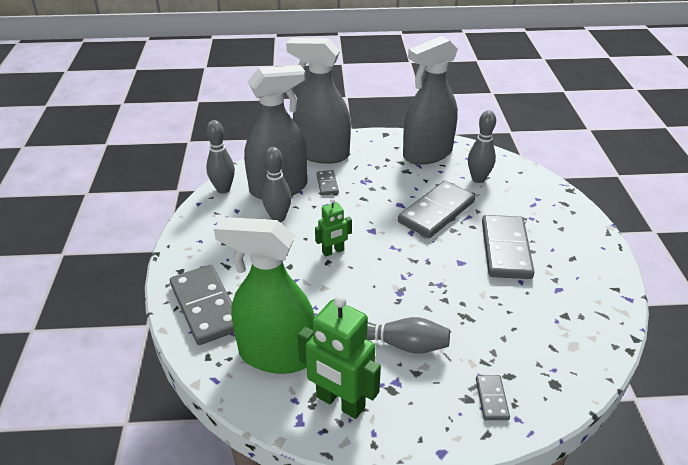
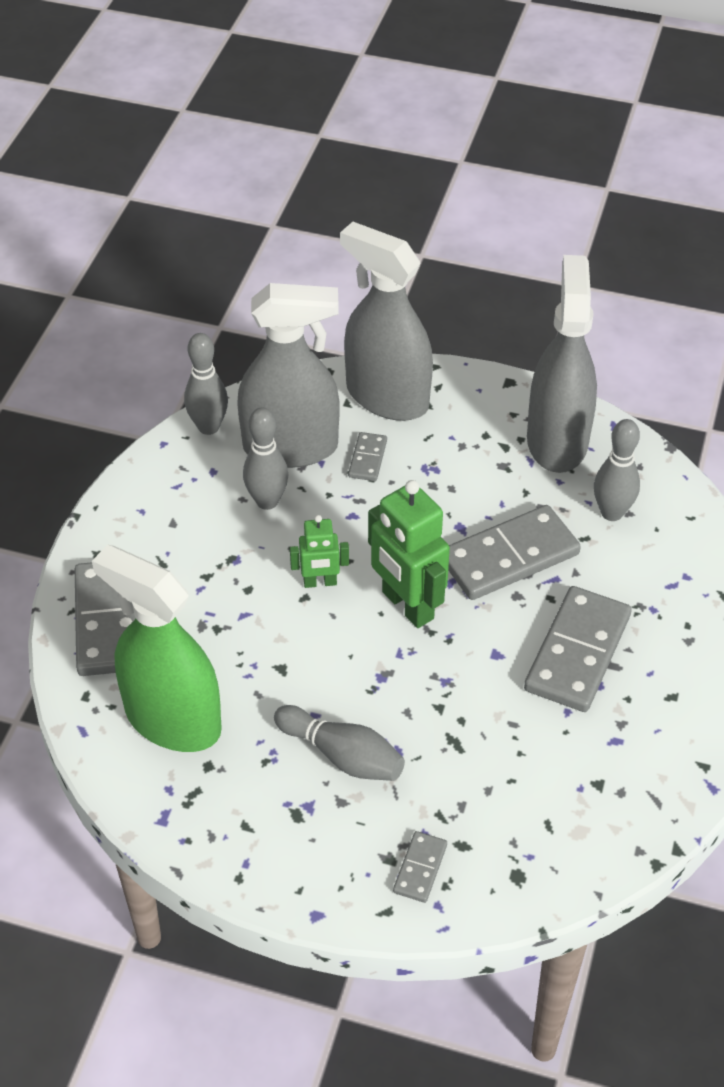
camera: 20 degrees right, 10 degrees up
(340, 402) = (223, 810): green robot -> green robot (407, 605)
(427, 154) = (557, 441): grey spray bottle -> grey spray bottle turned 105 degrees clockwise

